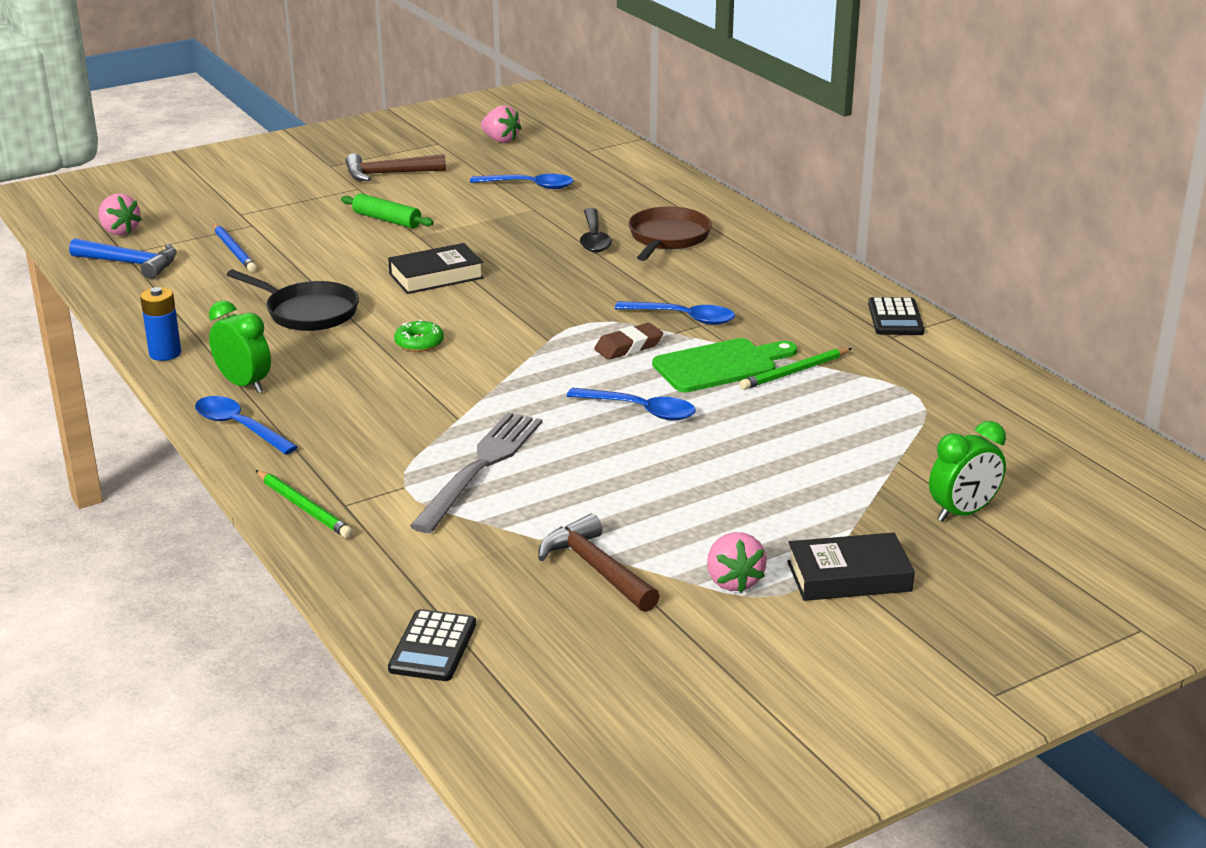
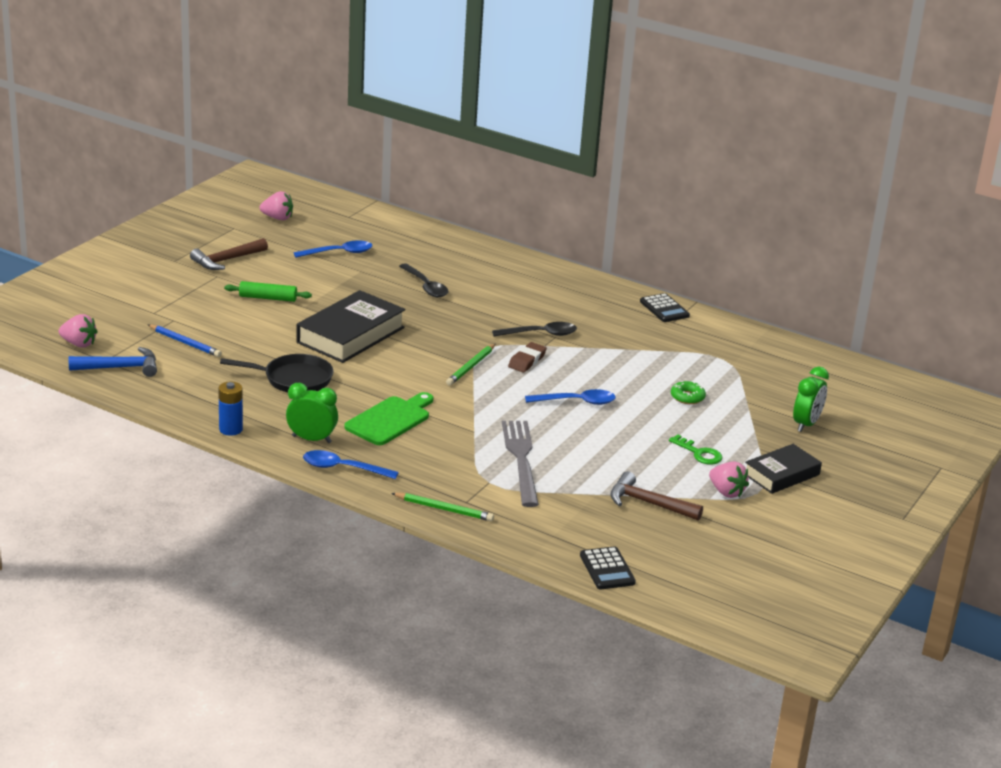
camera: 30 degrees left, 0 degrees up
(419, 343) = (393, 386): green donut -> green donut (687, 397)
(436, 276) = (351, 335): black book -> black book, size x1.61
(667, 238) = (473, 277): brown pan -> none
(683, 318) = (540, 334): blue spoon -> black spoon
(720, 365) = (594, 362): green cutting board -> green cutting board (390, 420)
(748, 517) = (699, 453): none -> green key
(795, 372) = (640, 357): green pencil -> green pencil (471, 367)

